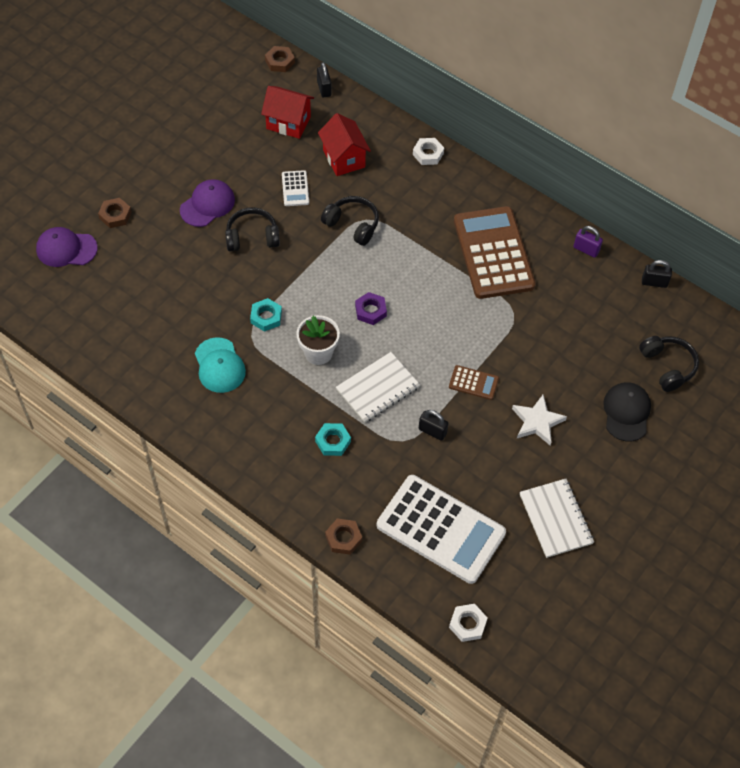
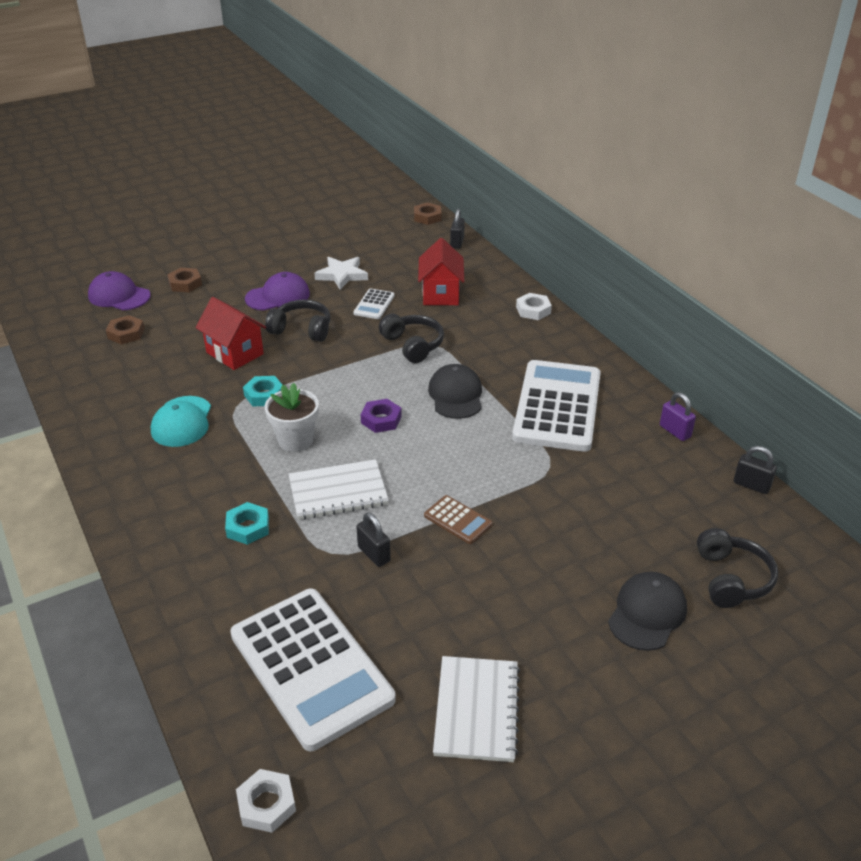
camera: 25 degrees right, 20 degrees down
(288, 123) = (404, 258): red house -> red house (235, 353)
(343, 538) = (182, 634): brown nut -> brown nut (126, 333)
(413, 267) = (456, 395): none -> black cap
(493, 253) = (557, 406): brown calculator -> white calculator
(537, 422) = (516, 586): white star -> white star (342, 275)

